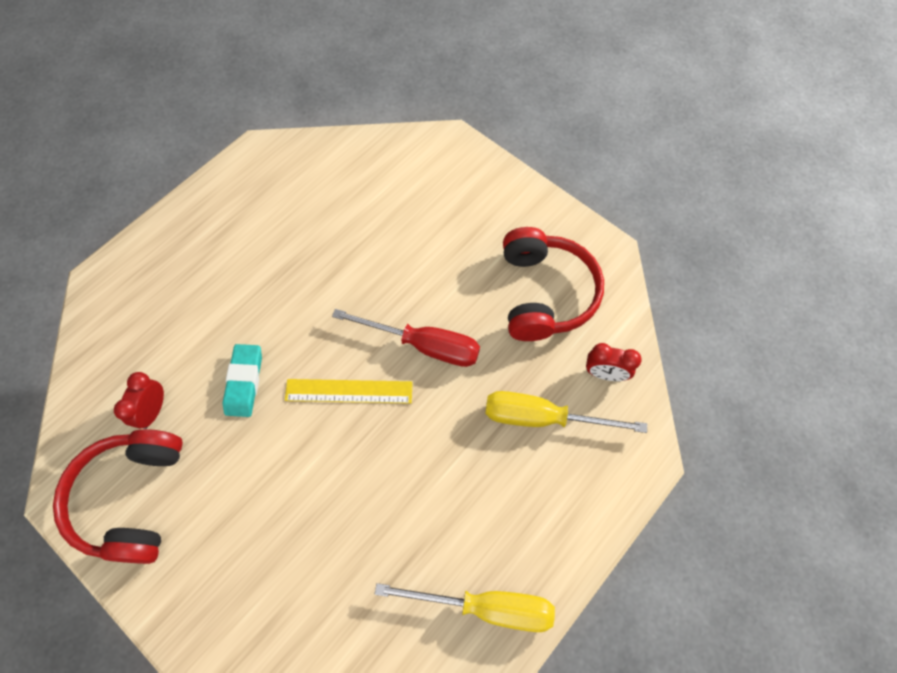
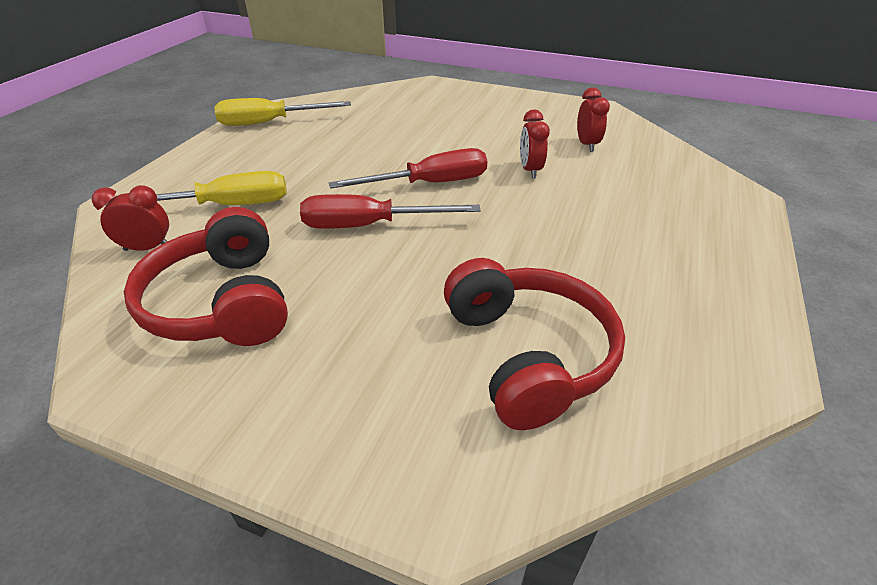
camera: 160 degrees right, 25 degrees down
(132, 498) = (553, 114): red headphones -> red headphones (528, 354)
(244, 382) = (530, 170): turquoise eraser -> red clock
(349, 391) = (430, 184): yellow ruler -> red screwdriver

